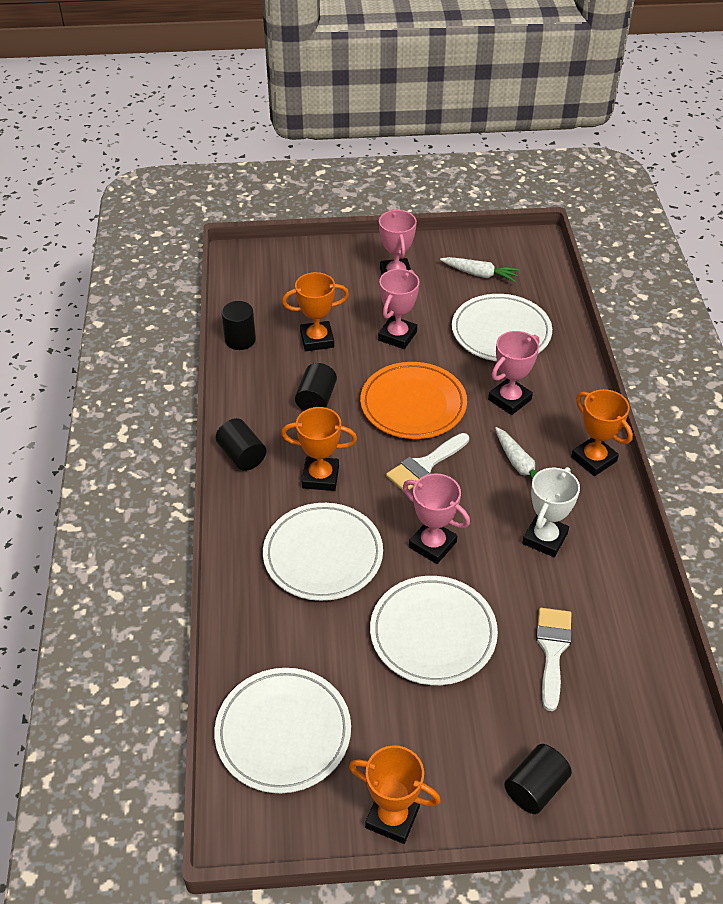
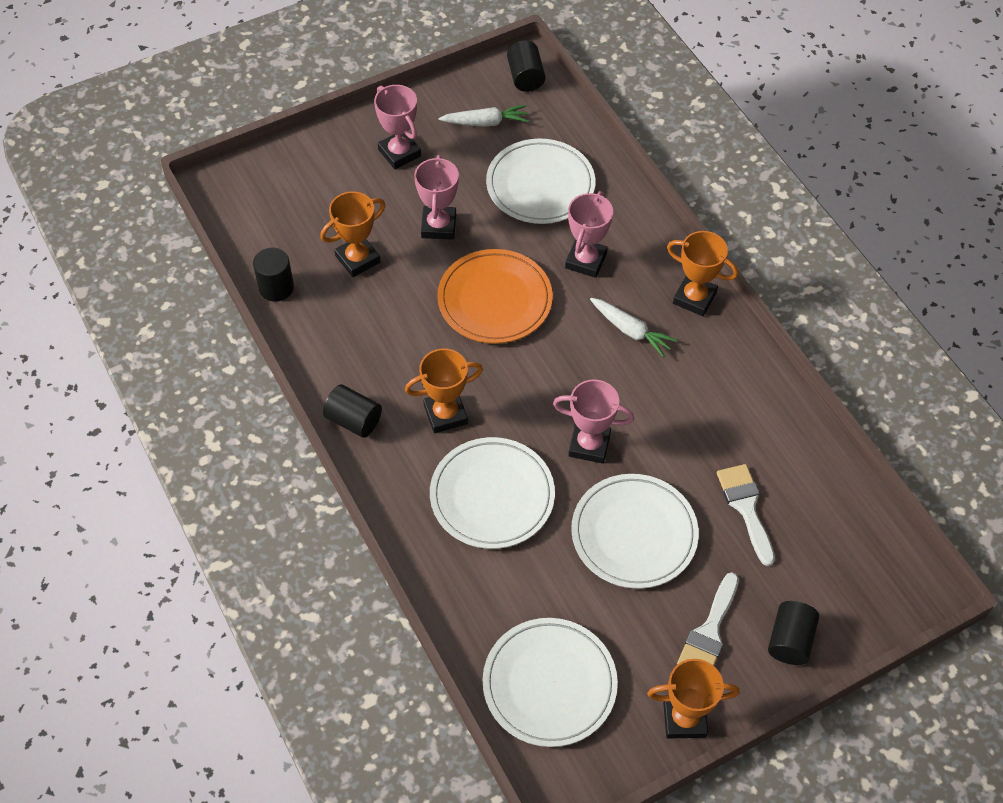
camera: 25 degrees left, 10 degrees up
(316, 399) = (394, 329): black cylinder -> black cylinder (525, 77)
(425, 465) = (540, 363): white brush -> white brush (709, 632)
(545, 538) = (688, 399): white trophy -> none

